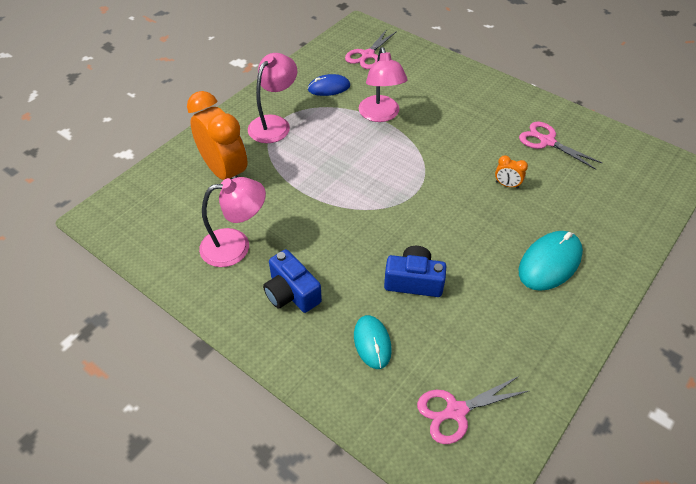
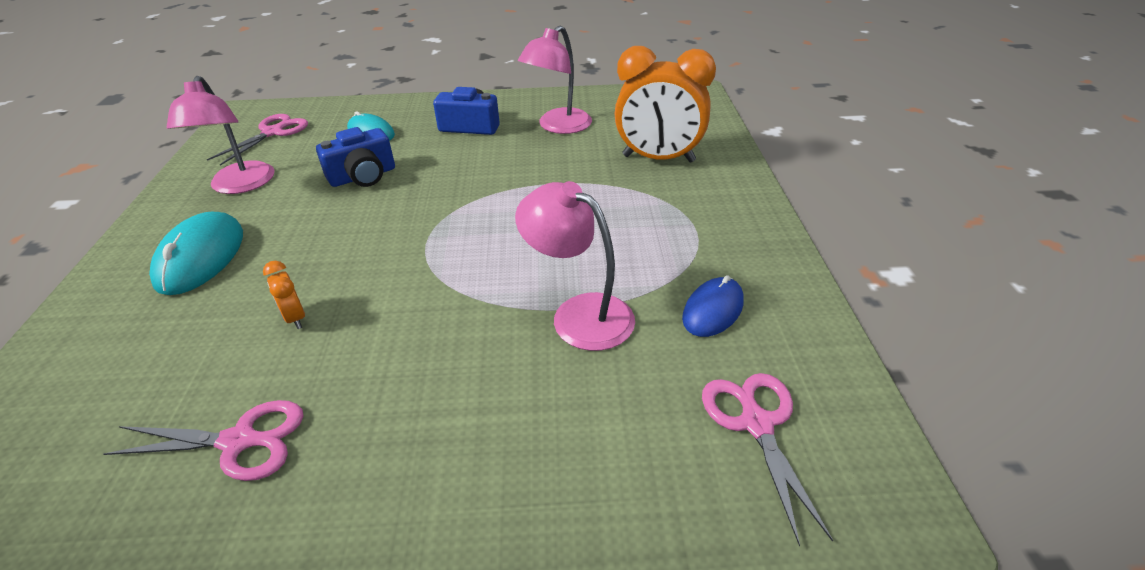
camera: 140 degrees right, 10 degrees down
(274, 124) = (694, 222): pink lamp -> pink lamp (240, 185)
(507, 185) = (295, 318): orange clock -> orange clock turned 105 degrees counterclockwise

